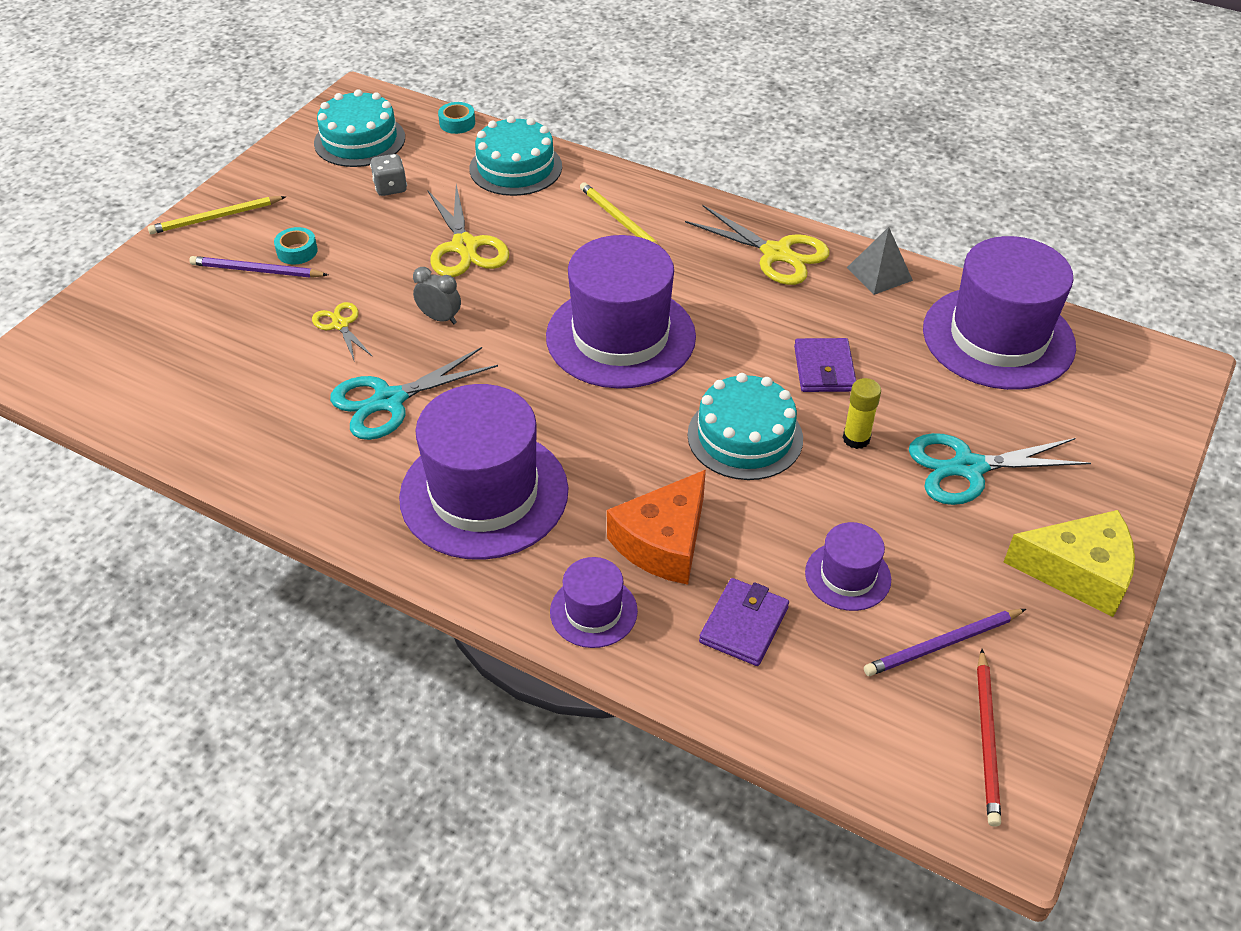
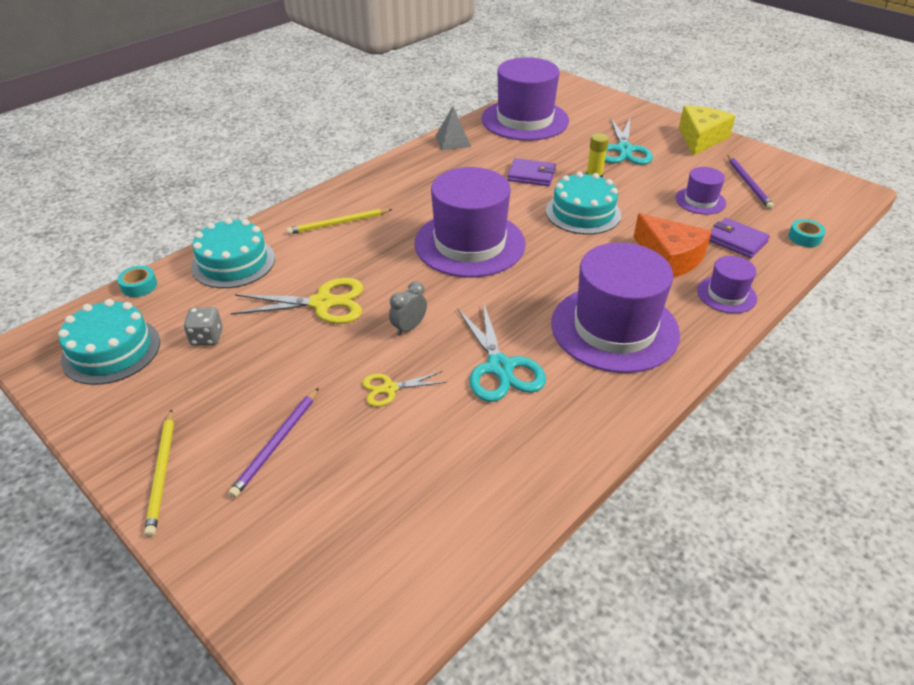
camera: 75 degrees left, 5 degrees down
(297, 251) = (264, 410): turquoise tape -> turquoise tape (804, 238)
(776, 254) = (414, 170): yellow scissors -> none
(987, 739) = (807, 185): red pencil -> none

